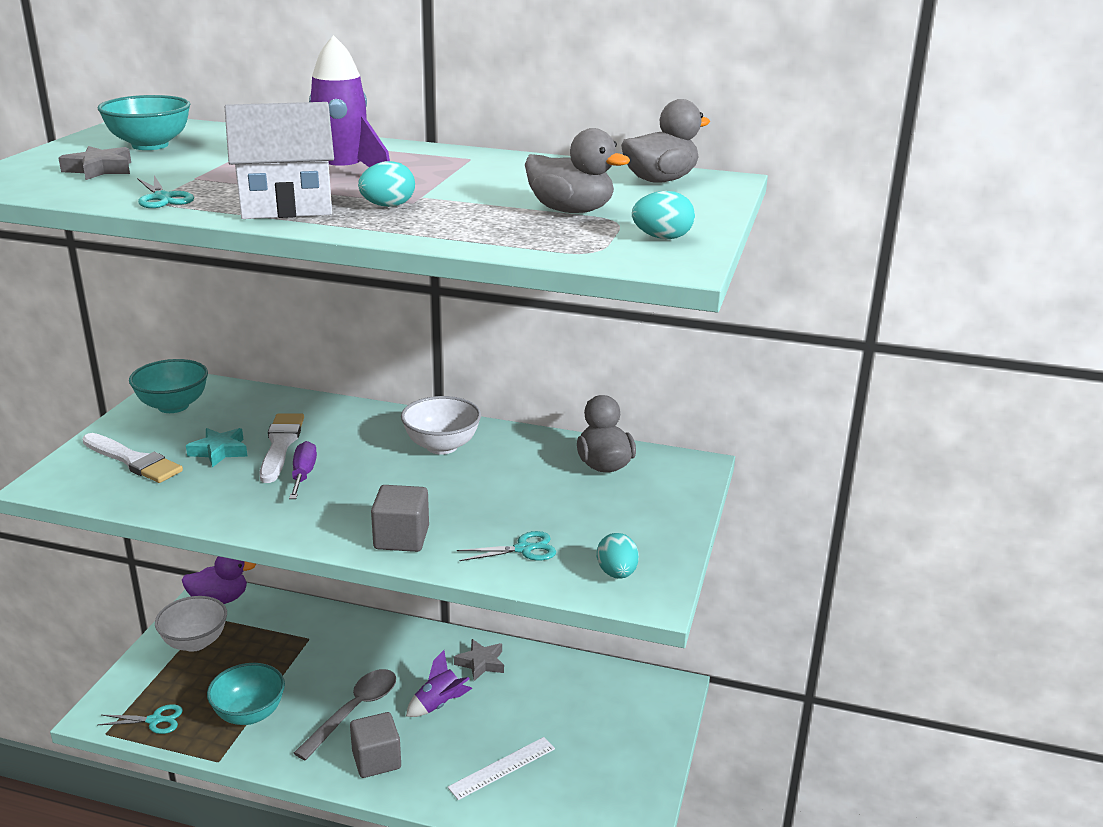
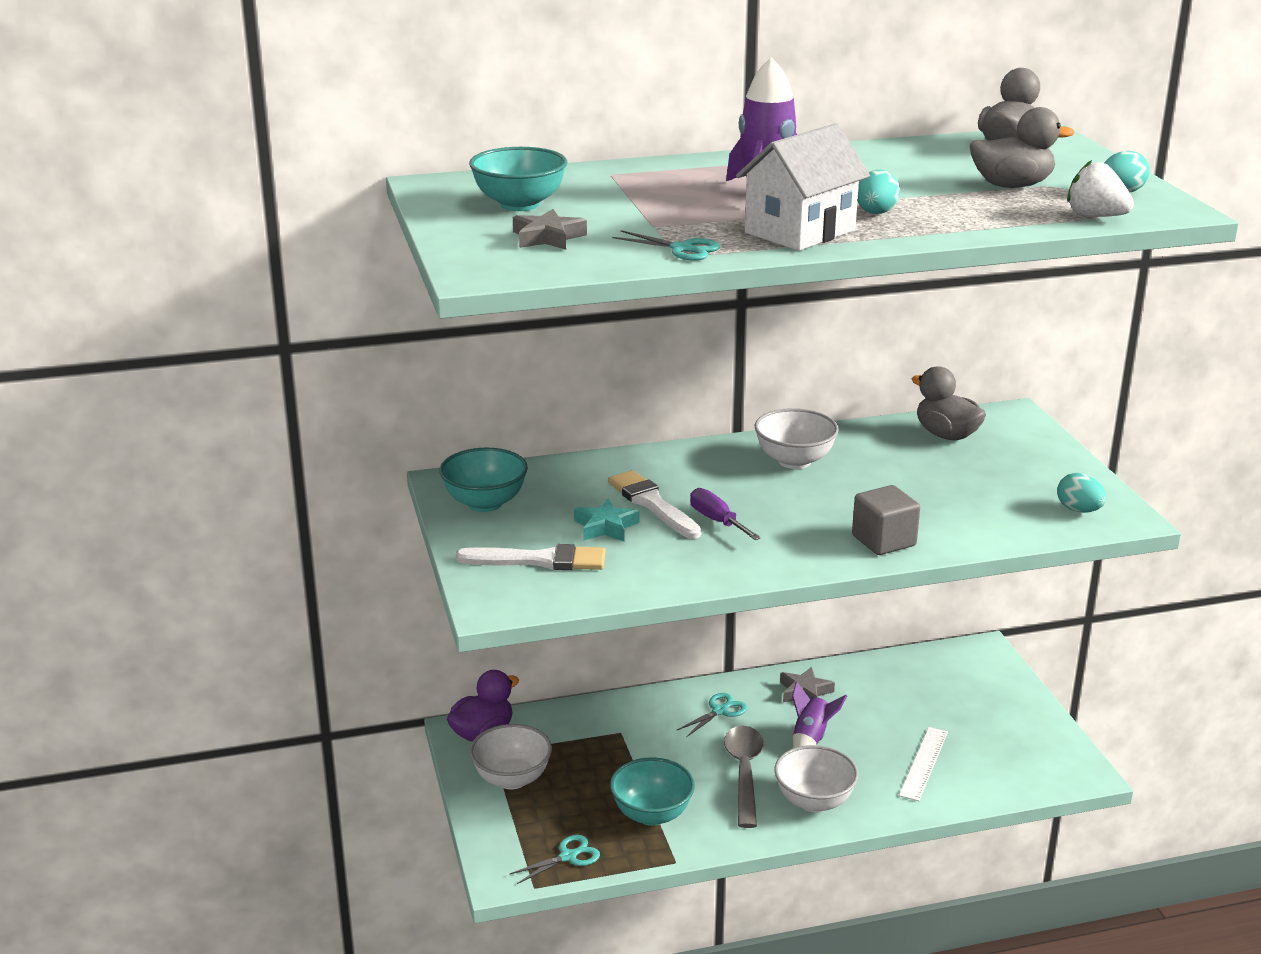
camera: 30 degrees left, 0 degrees up
(376, 760) = (814, 801): grey cube -> white bowl
(524, 549) = (988, 516): turquoise scissors -> turquoise scissors (720, 711)
(578, 251) = (1095, 216): none -> white strawberry

